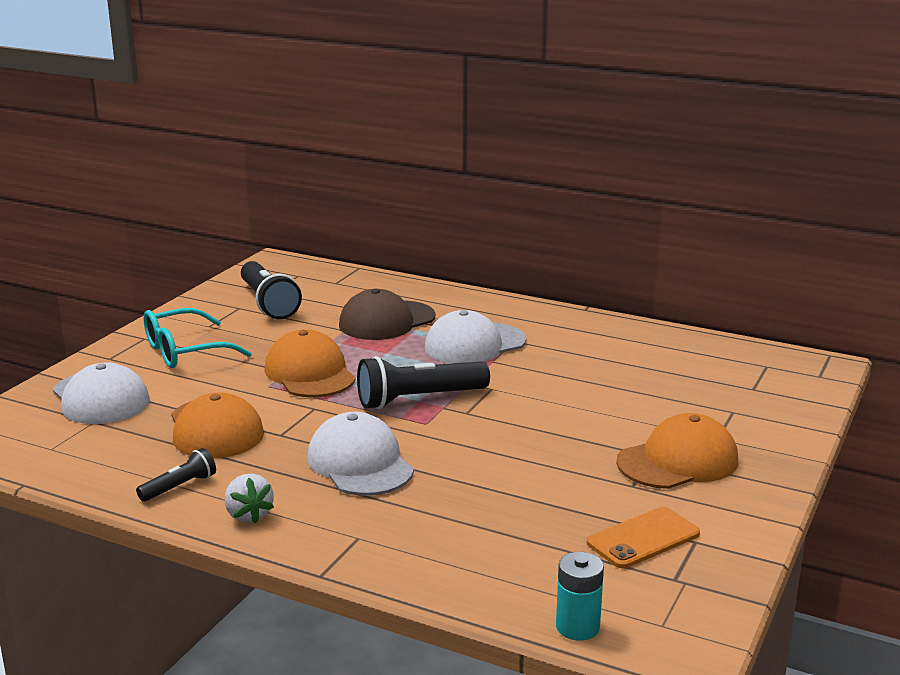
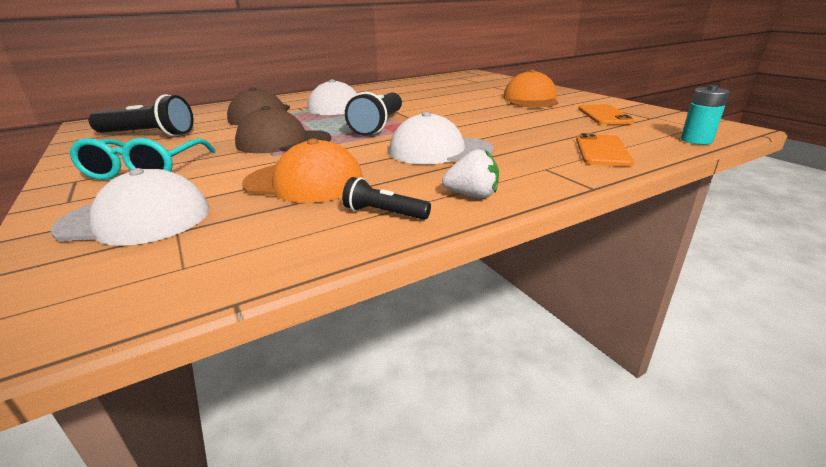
camera: 55 degrees left, 5 degrees up
(179, 487) = (384, 213): black flashlight -> black flashlight turned 60 degrees counterclockwise
(310, 373) = (283, 142): orange cap -> brown cap
(456, 562) = (602, 151): none -> orange phone

